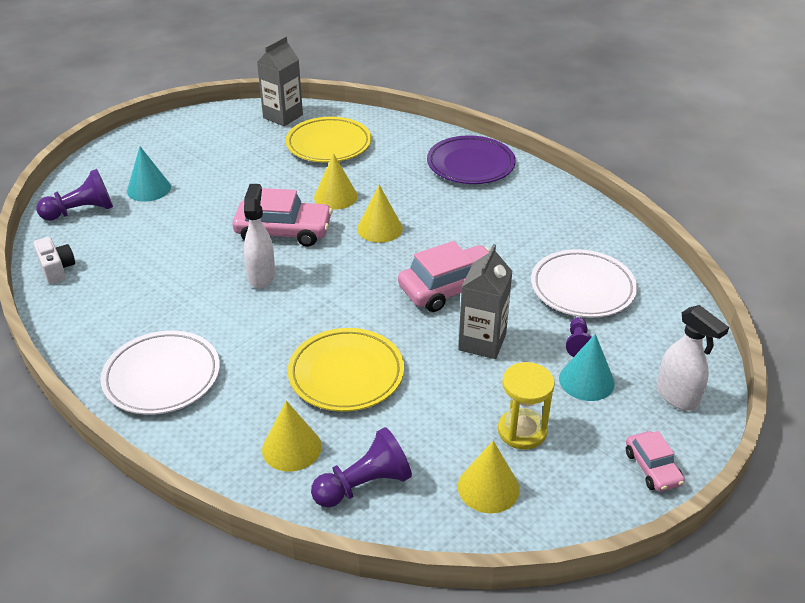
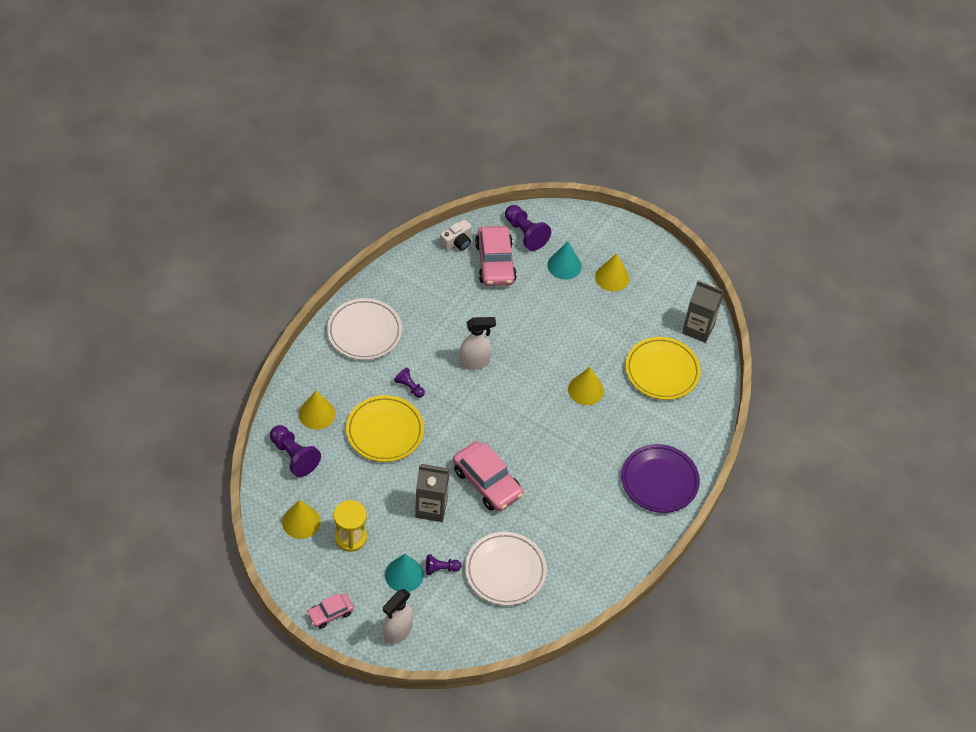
camera: 75 degrees right, 15 degrees up
(279, 341) = (409, 387): none -> purple pawn
(283, 231) = (531, 364): pink car -> pink car (495, 263)
(380, 228) = (550, 426): yellow cone -> yellow cone (612, 277)

